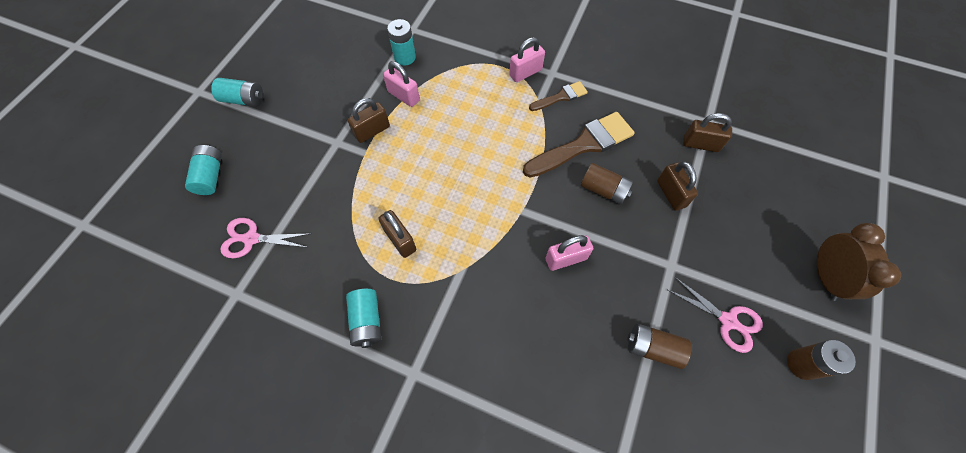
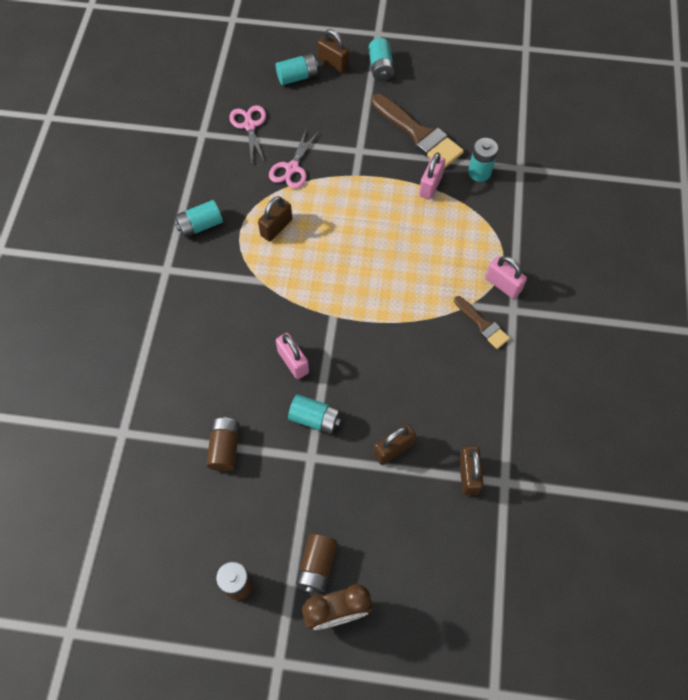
camera: 75 degrees right, 0 degrees up
(372, 131) = (380, 173): brown padlock -> brown padlock (333, 63)
(583, 145) = (427, 356): brown brush -> brown brush (419, 134)
(603, 190) = (378, 384): brown battery -> brown battery (317, 565)
(631, 252) = (315, 419): none -> turquoise battery
(728, 321) = (266, 513): pink scissors -> pink scissors (292, 168)

